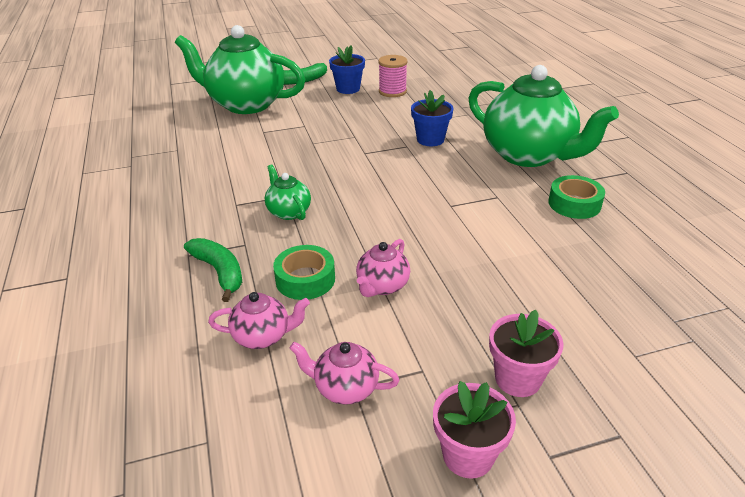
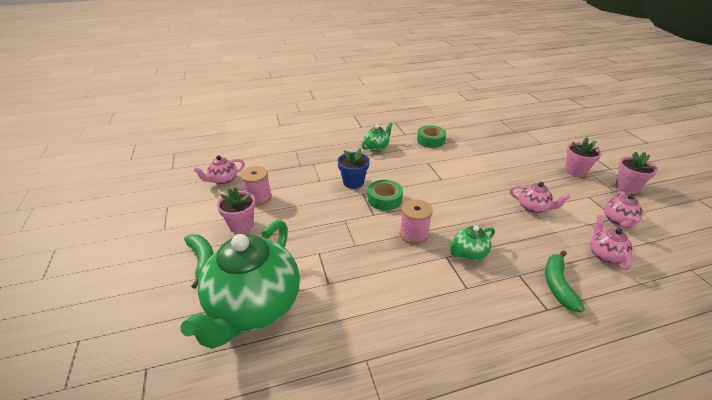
camera: 90 degrees left, 0 degrees up
(219, 272) = (557, 285): green banana -> green banana turned 45 degrees counterclockwise
(305, 279) = (543, 239): green tape -> green tape (384, 199)
(326, 177) = (414, 234): none -> pink spool
(348, 89) = (241, 225): blue flower pot -> pink flower pot
(422, 73) = (223, 180): none -> pink teapot
(528, 155) = (376, 147): green teapot -> green teapot, size x0.44

